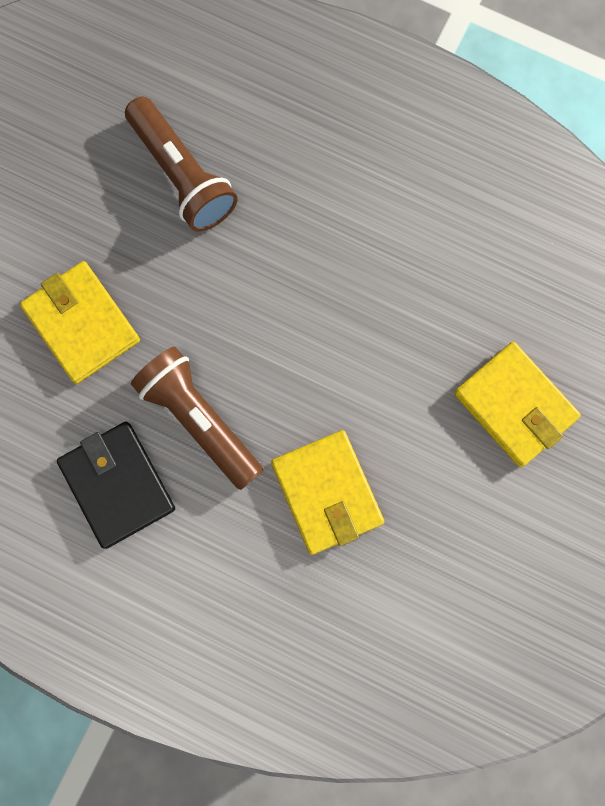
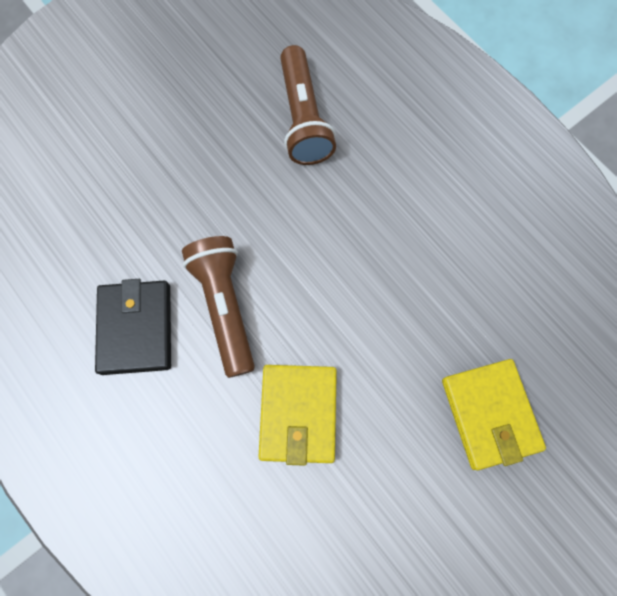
camera: 25 degrees right, 5 degrees down
(82, 324) = (173, 194): yellow wallet -> none

